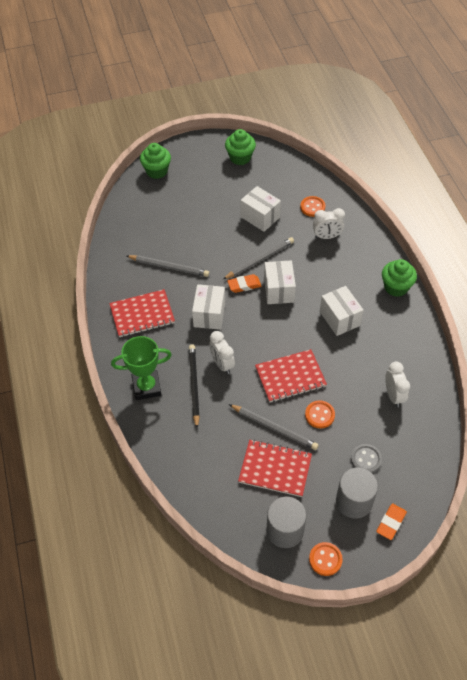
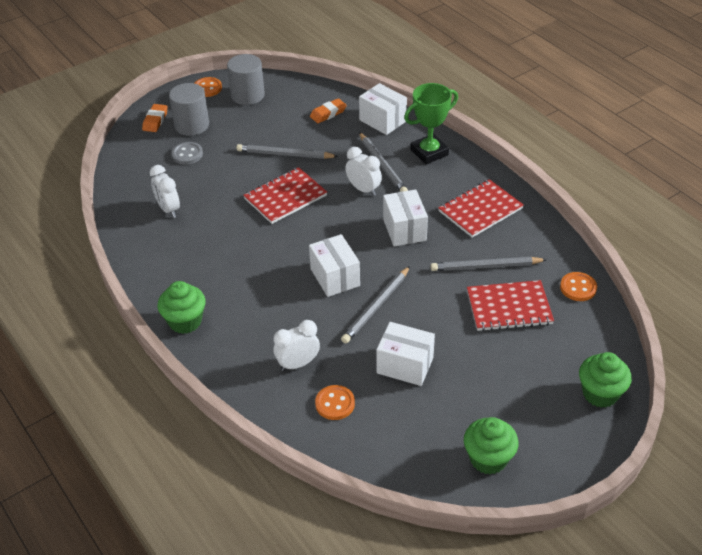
camera: 160 degrees right, 10 degrees down
(194, 385) = (382, 165): black pencil -> grey pencil
(244, 285) = (380, 271): orange eraser -> orange eraser (328, 113)
(275, 469) = (272, 128): red notebook -> red notebook (509, 307)
(319, 415) = (243, 175): orange button -> orange button (578, 288)
(339, 318) = (248, 266): white box -> white box (382, 120)

